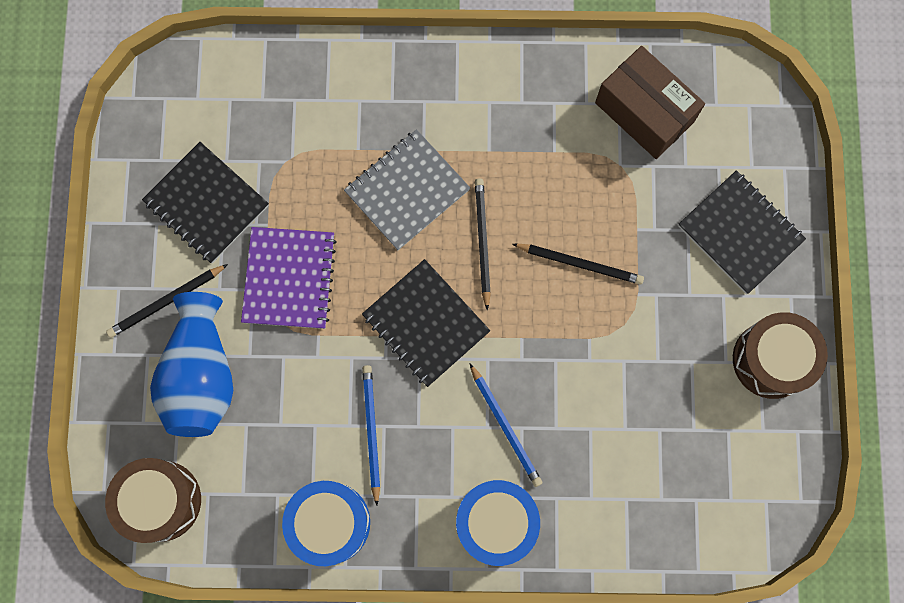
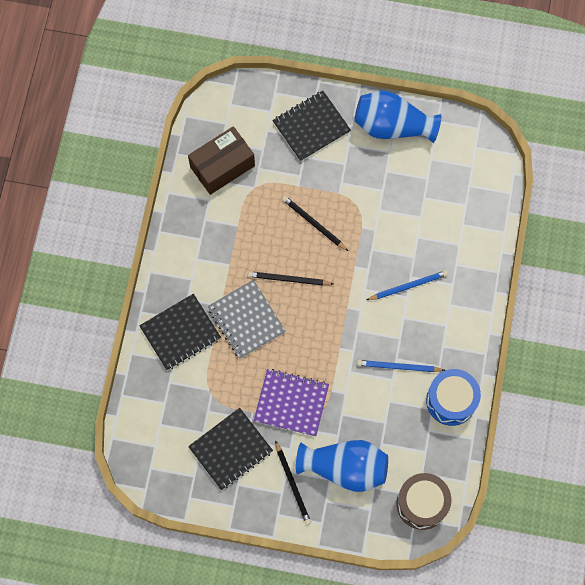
camera: 80 degrees left, 5 degrees down
(426, 324) = (335, 323): black notebook -> black notebook (180, 333)
(496, 522) = (465, 302): blue drum -> none
(580, 264) = (313, 223): black pencil -> black pencil turned 75 degrees counterclockwise
(771, 360) = (392, 126): brown drum -> blue vase

